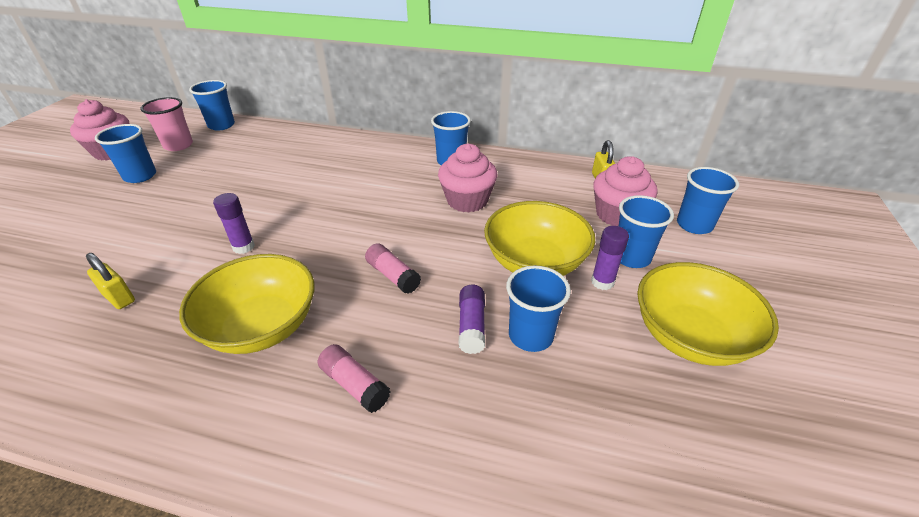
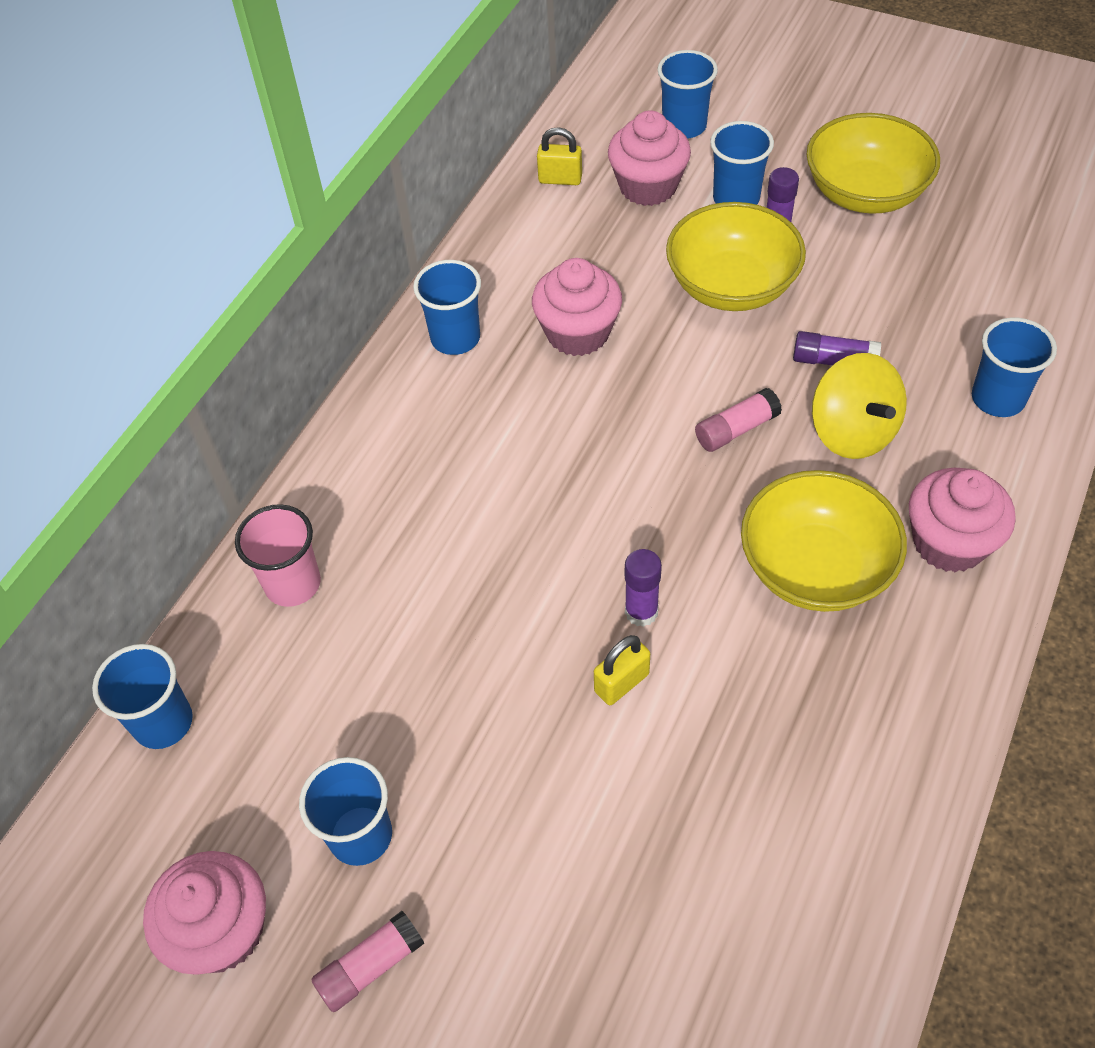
camera: 75 degrees left, 15 degrees up
(119, 298) = (739, 757): yellow padlock -> yellow padlock (621, 683)
(178, 145) = (238, 793): pink cup -> pink cup (293, 584)
(272, 416) = (949, 542): none -> pink cupcake
(354, 385) = (912, 470): pink glue stick -> pink glue stick (370, 966)
(396, 342) = (852, 432): none -> yellow spinning top
(530, 336) = (853, 313): blue cup -> blue cup (997, 399)

